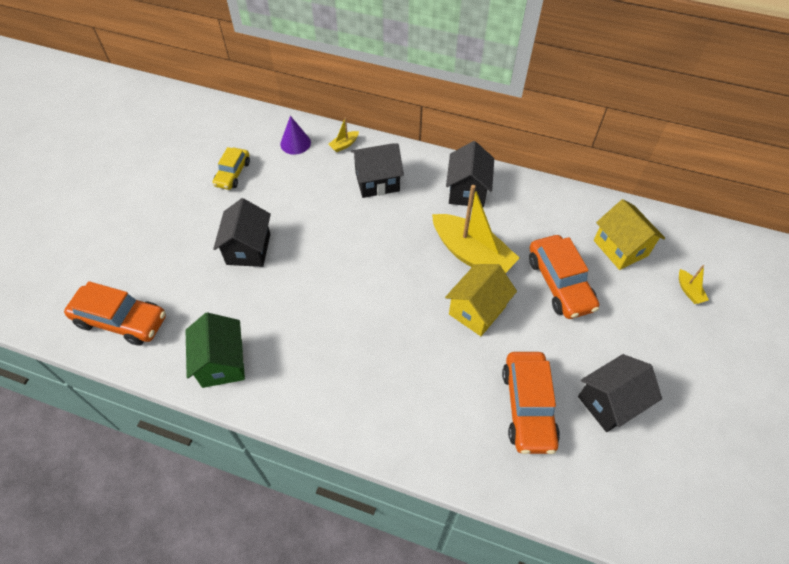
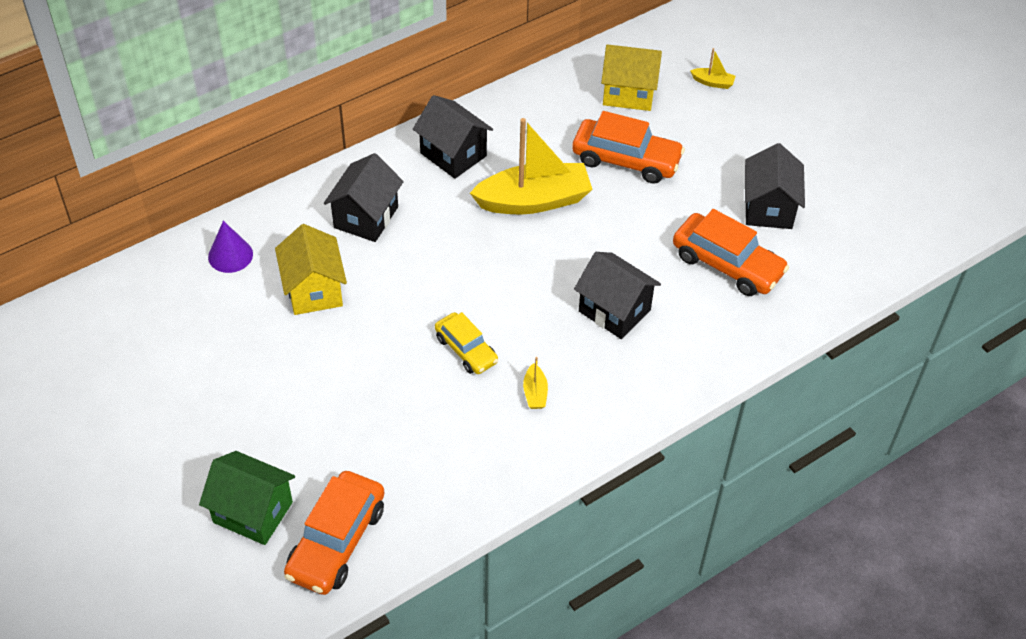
camera: 55 degrees left, 5 degrees down
(121, 320) = (336, 541): orange car -> orange car turned 150 degrees clockwise
(222, 363) = (477, 472): green house -> green house (253, 512)
(233, 173) = (217, 337): yellow car -> yellow car (466, 350)
(248, 249) = (347, 377): black house -> black house (614, 310)
(344, 145) = (281, 214): yellow boat -> yellow boat (535, 393)
(477, 310) = (600, 236): yellow house -> yellow house (314, 290)

